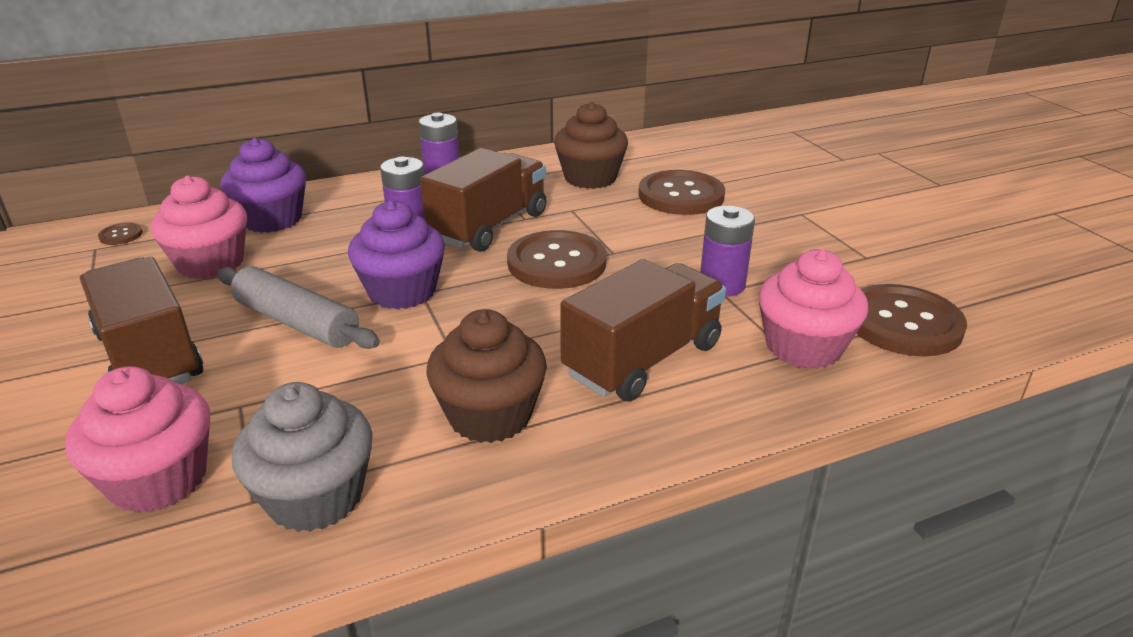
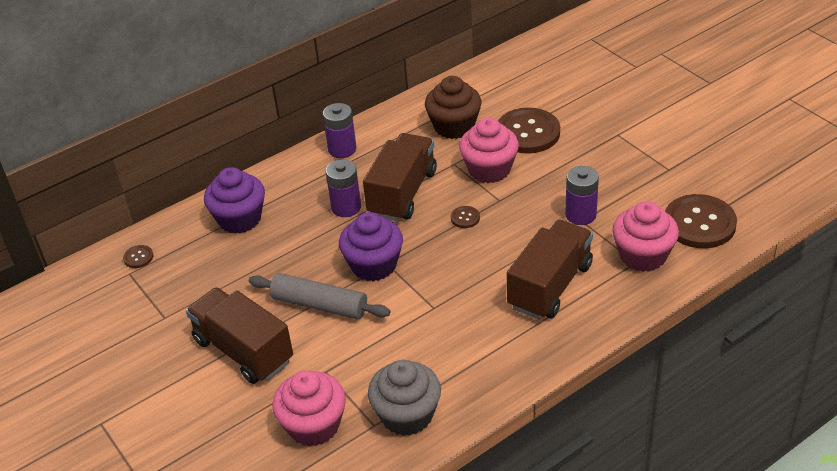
camera: 10 degrees left, 10 degrees up
(211, 263) = (225, 269): pink cupcake -> pink cupcake (489, 169)
(490, 415) = (476, 345): brown cupcake -> none
(557, 263) = (465, 218): brown button -> brown button, size x0.42

